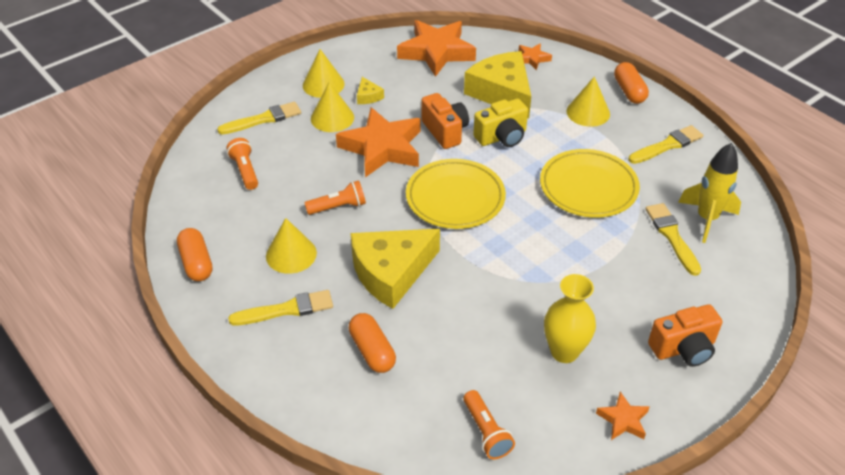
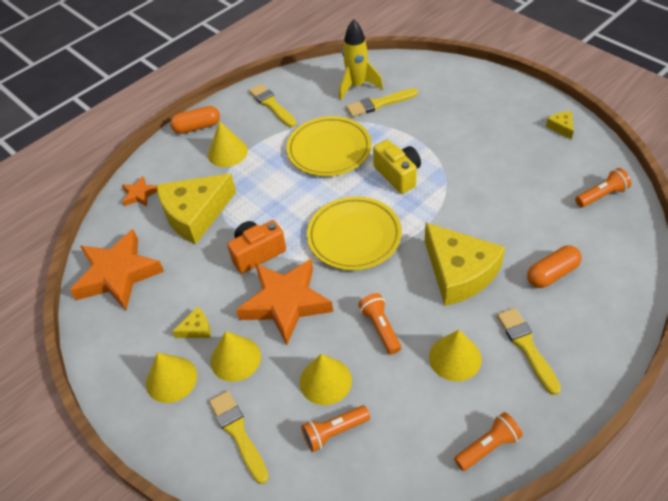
camera: 90 degrees left, 5 degrees up
(196, 263) = (488, 447): orange capsule -> orange flashlight
(294, 168) = (325, 381): none -> yellow cone
(502, 137) = (264, 209): yellow camera -> yellow camera (398, 175)
(564, 351) = (512, 158): yellow vase -> none
(623, 420) = (561, 127): orange star -> yellow cheese
(683, 348) = (488, 99): orange camera -> none

